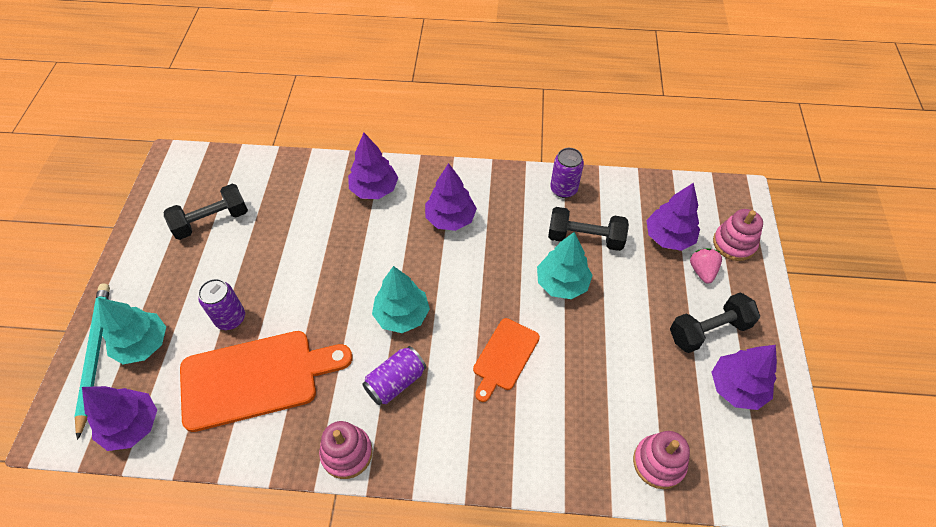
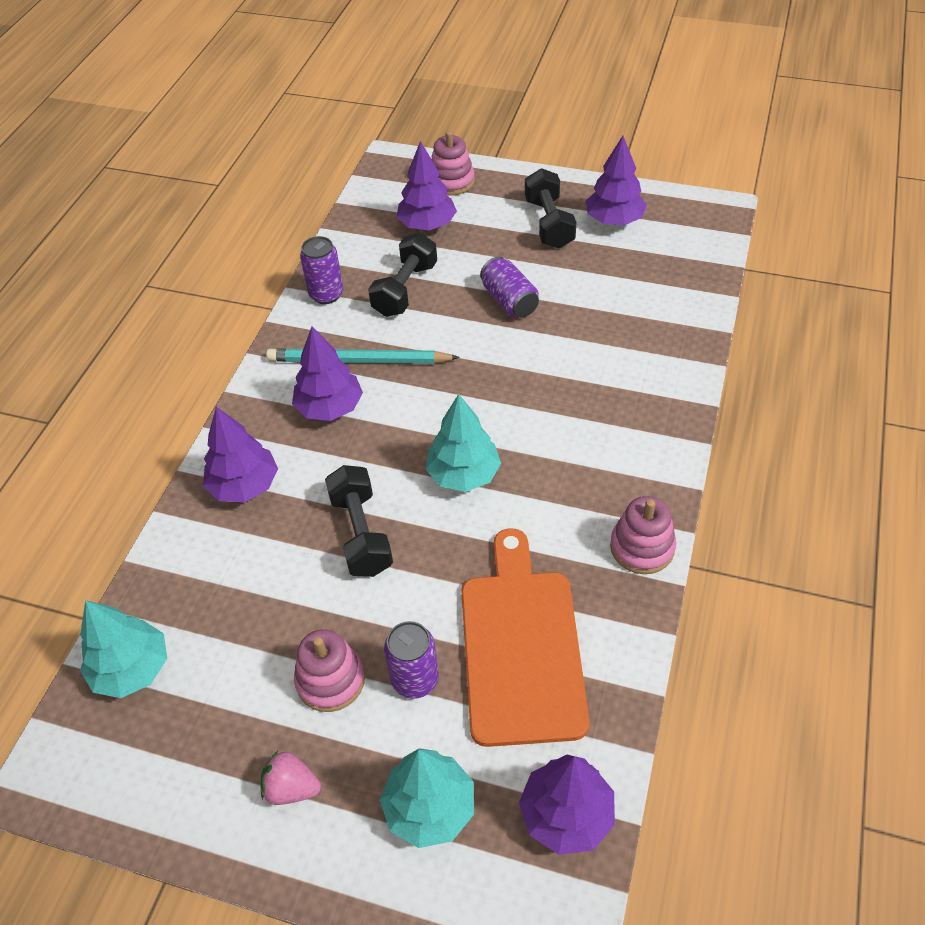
camera: 75 degrees left, 5 degrees down
(94, 356) = (433, 886): turquoise pencil -> turquoise pencil (358, 361)
(211, 221) = (217, 709): black dumbbell -> black dumbbell (361, 534)
(395, 382) = (556, 490): purple can -> purple can (509, 300)
(504, 357) = (544, 384): orange cutting board -> none
(562, 283) = (461, 320): turquoise tree -> turquoise tree (132, 669)
(658, 463) = (683, 289): pink stacking toy -> pink stacking toy (330, 680)
(702, 271) = (478, 211): pink strawberry -> pink strawberry (291, 788)

